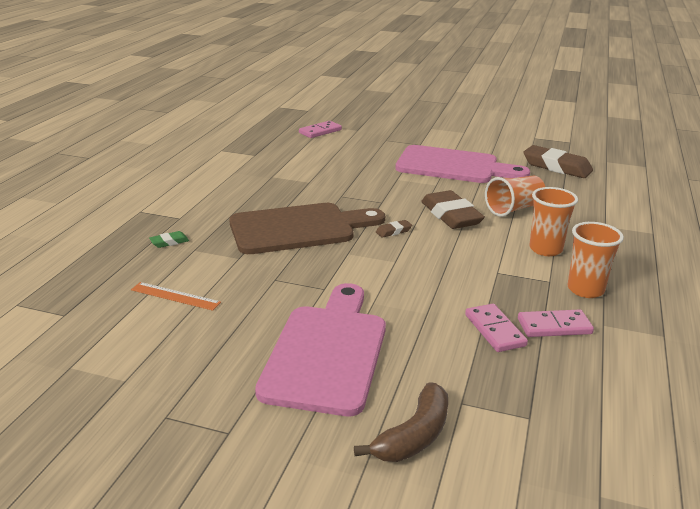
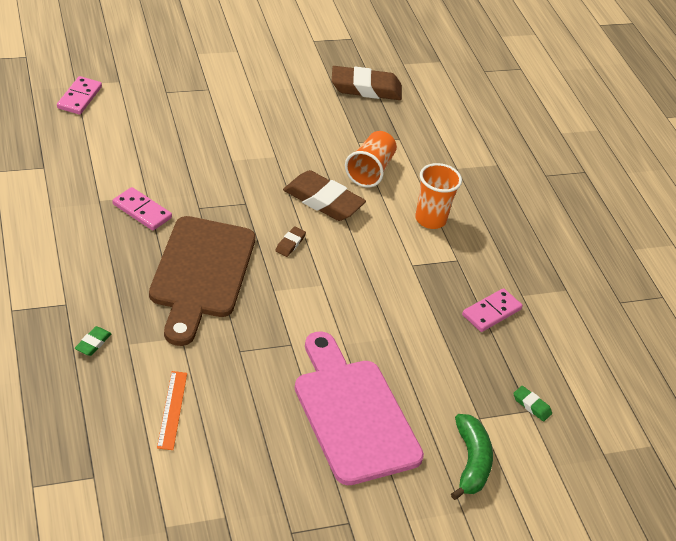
camera: 40 degrees left, 15 degrees up
(175, 296) = (172, 409): orange ruler -> orange ruler turned 75 degrees counterclockwise
(299, 228) = (201, 273): brown cutting board -> brown cutting board turned 150 degrees clockwise
(414, 436) = (471, 462): brown banana -> green banana
(453, 166) = (270, 119): pink cutting board -> none
(495, 330) = (454, 335): pink domino -> pink domino (142, 211)
(536, 414) = (531, 405): none -> green eraser
(585, 289) = (488, 260): orange cup -> none

